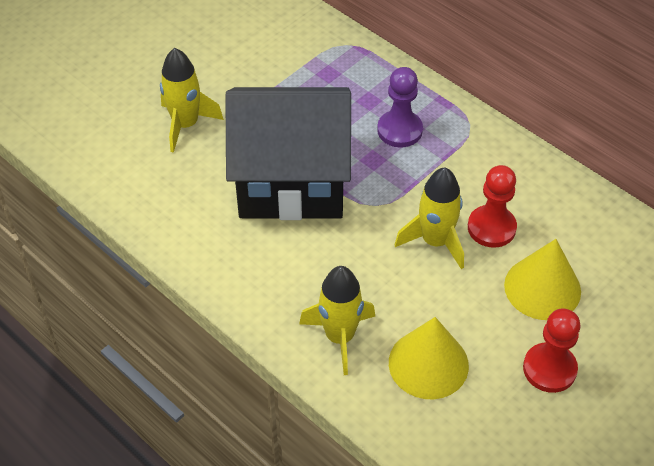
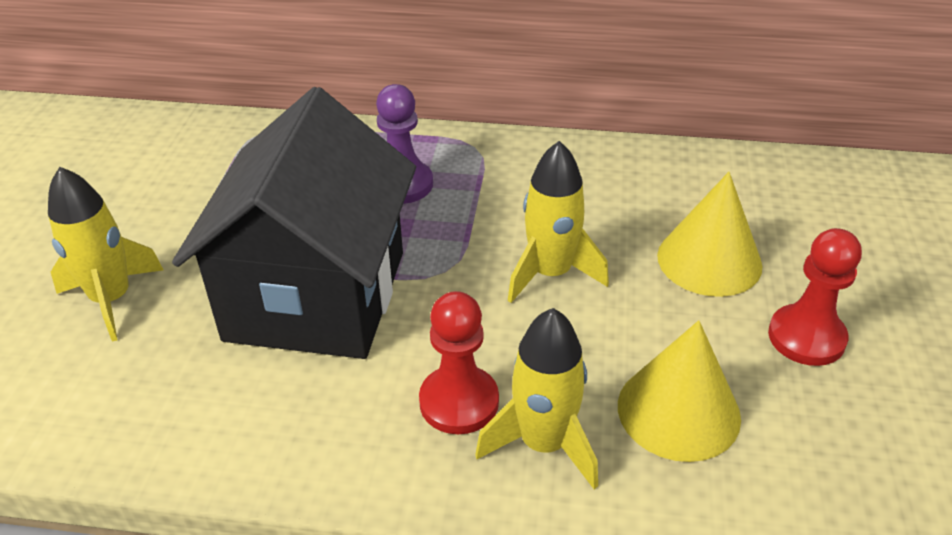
camera: 35 degrees left, 10 degrees down
(291, 181) = (316, 295): black house -> black house turned 45 degrees counterclockwise
(491, 228) = (596, 230): red pawn -> red pawn (459, 402)

